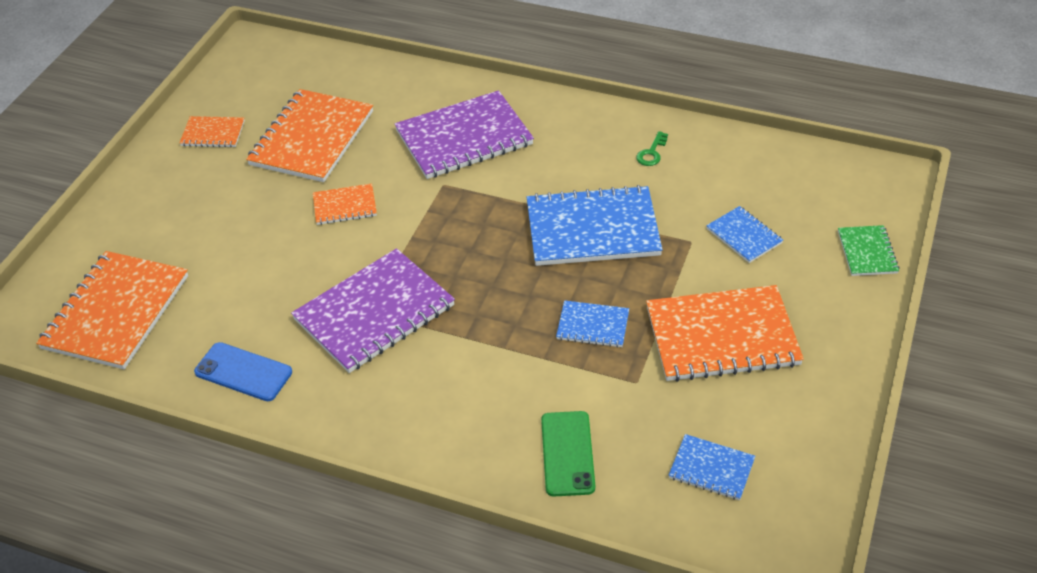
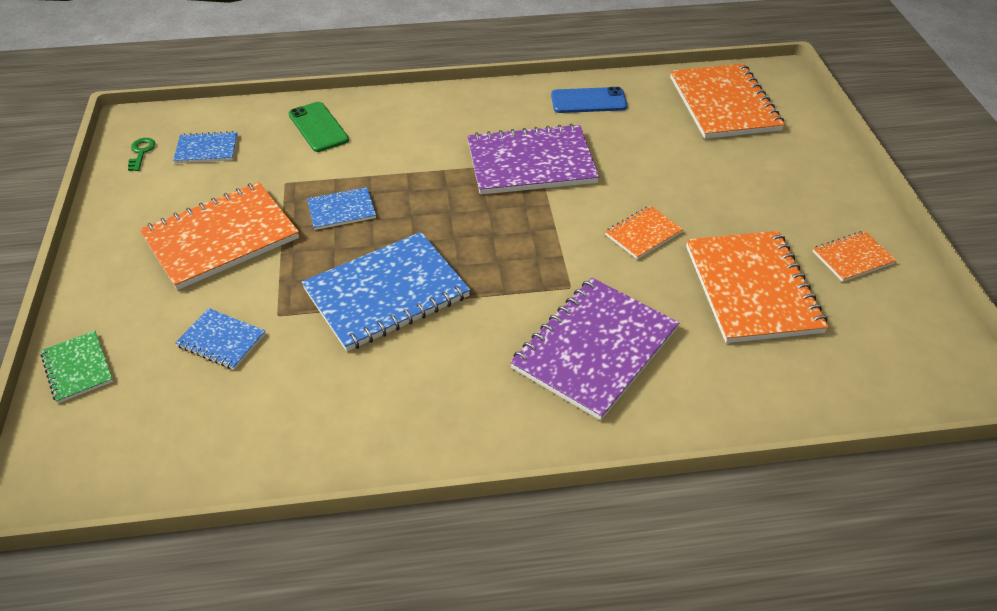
camera: 150 degrees right, 0 degrees up
(374, 313) = (531, 163): purple notebook -> purple notebook turned 60 degrees clockwise
(651, 153) = (364, 410): green key -> green key (141, 152)

